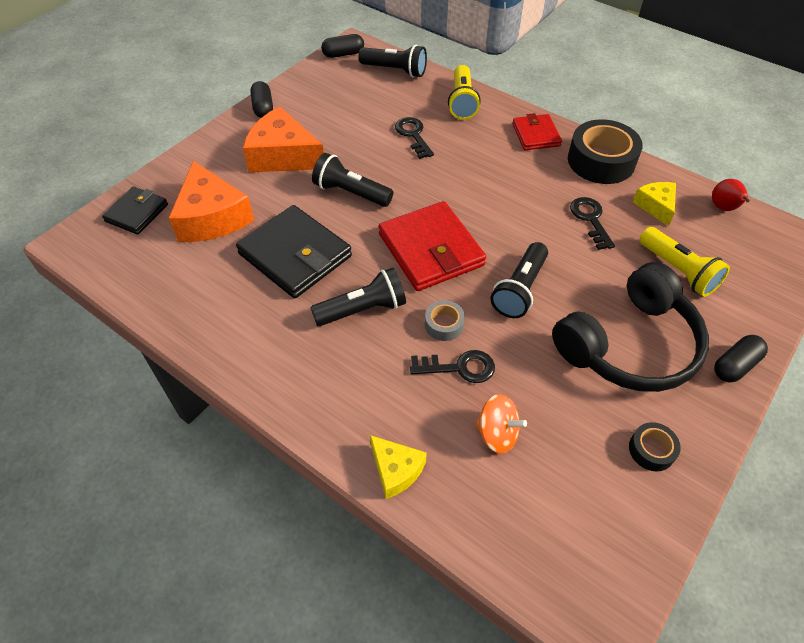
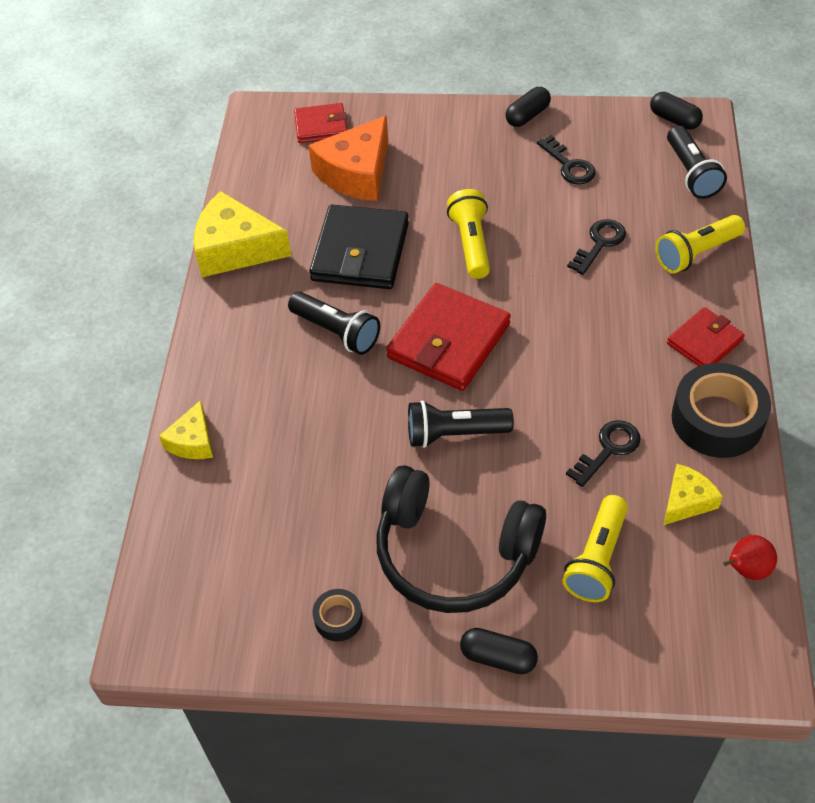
camera: 60 degrees right, 0 degrees up
(137, 213) = (321, 126): black wallet -> red wallet
(207, 332) = (235, 249): none -> yellow cheese
(283, 155) = (475, 169): orange cheese -> none
(351, 193) = (471, 244): black flashlight -> yellow flashlight
(444, 324) = (365, 397): grey tape -> none
(459, 367) = (325, 432): black key -> black key (569, 165)
(497, 434) = (274, 493): orange spinning top -> none

